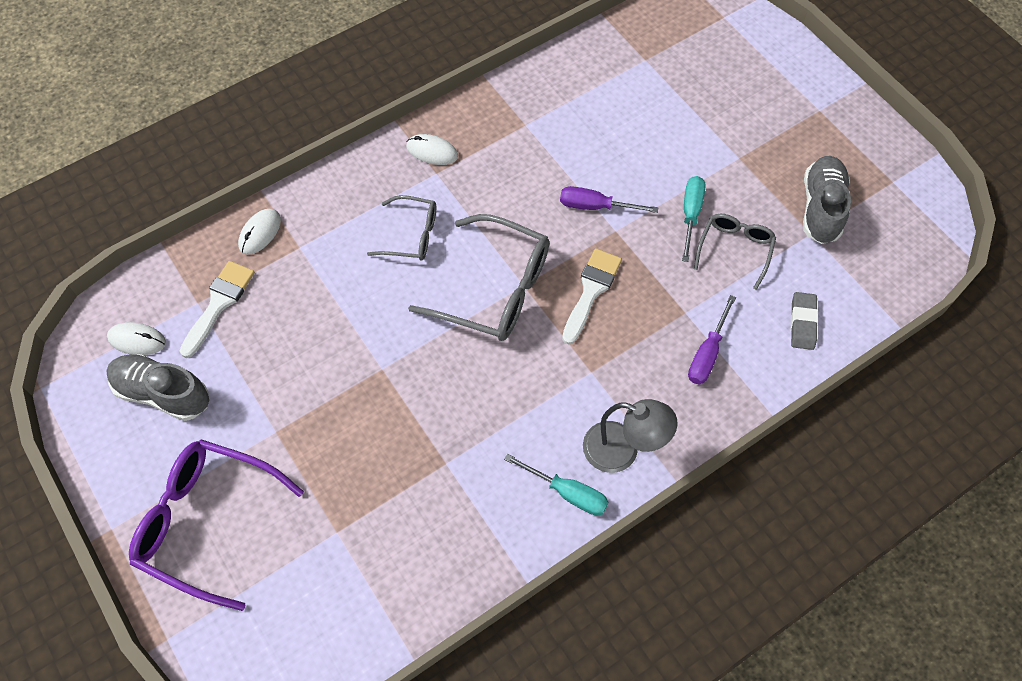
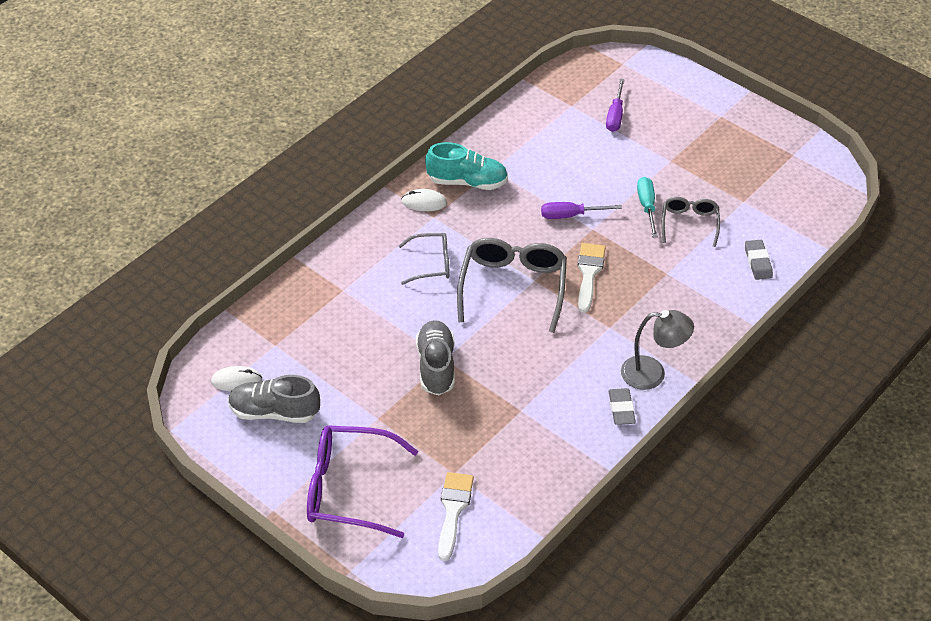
camera: 15 degrees left, 15 degrees down
(219, 303) = (294, 342): white brush -> white brush (453, 510)
(260, 233) = (306, 286): white mouse -> none
(490, 135) = (467, 182): none -> turquoise shoe
(495, 289) = (513, 287): grey glasses -> grey glasses turned 90 degrees counterclockwise
(567, 492) = (621, 409): turquoise screwdriver -> grey eraser
(707, 353) = (693, 297): purple screwdriver -> purple screwdriver (615, 116)
(821, 208) = (745, 183): grey shoe -> grey shoe (436, 366)

